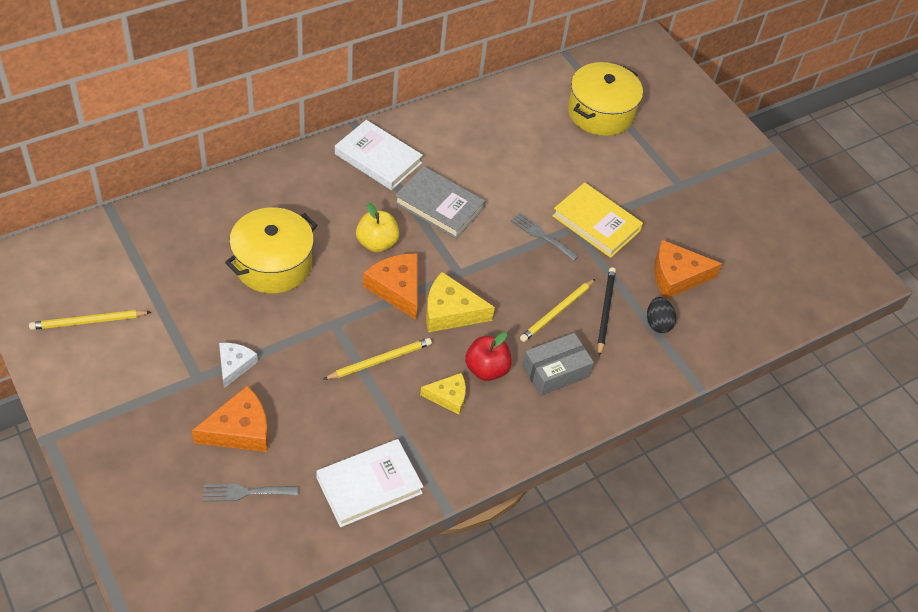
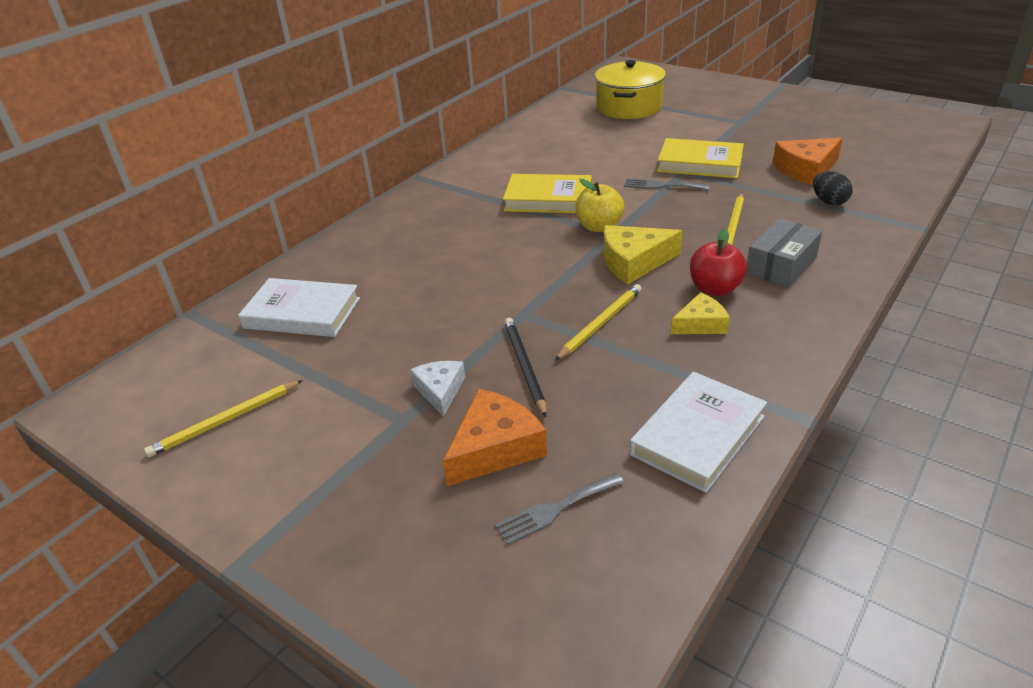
camera: 15 degrees left, 15 degrees down
(273, 264) = (416, 293): yellow pot -> none
(377, 243) = (512, 242): yellow apple -> yellow apple (599, 227)
(378, 158) = (461, 190): white book -> white book (302, 313)
(397, 288) = (564, 265): orange cheese -> none
(439, 206) = (548, 199): grey book -> yellow book
(605, 311) = (775, 210): black pencil -> black pencil (524, 366)

